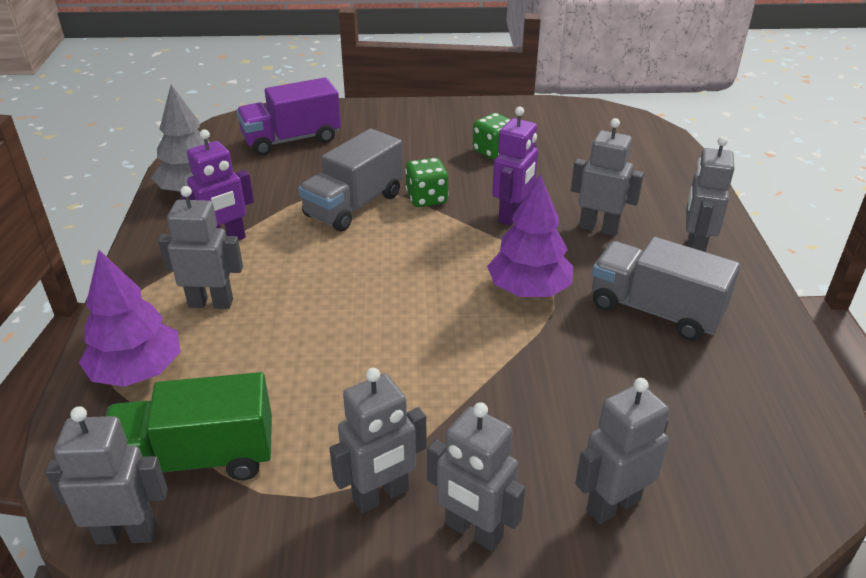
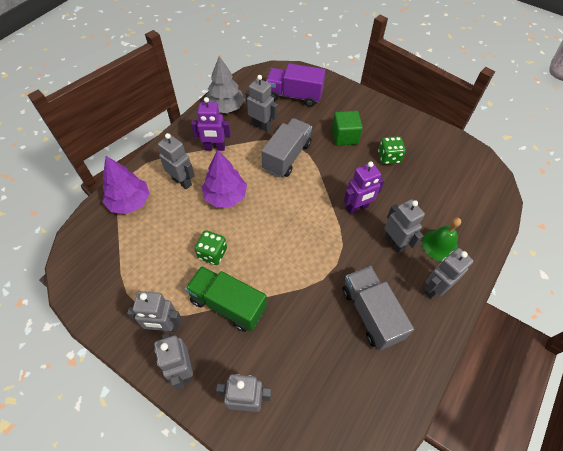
camera: 35 degrees right, 20 degrees up
(127, 533) = (72, 279): grey robot -> grey robot (261, 126)
(196, 459) = (117, 261): green truck -> green truck (228, 304)
(354, 205) = (287, 157): grey truck -> grey truck turned 135 degrees clockwise
(412, 154) = (345, 136): none -> green cube
(427, 198) = (325, 172): green dice -> green dice (212, 253)
(529, 290) = (321, 260): purple tree -> purple tree (225, 196)
(651, 206) = (440, 245): none -> green bell

